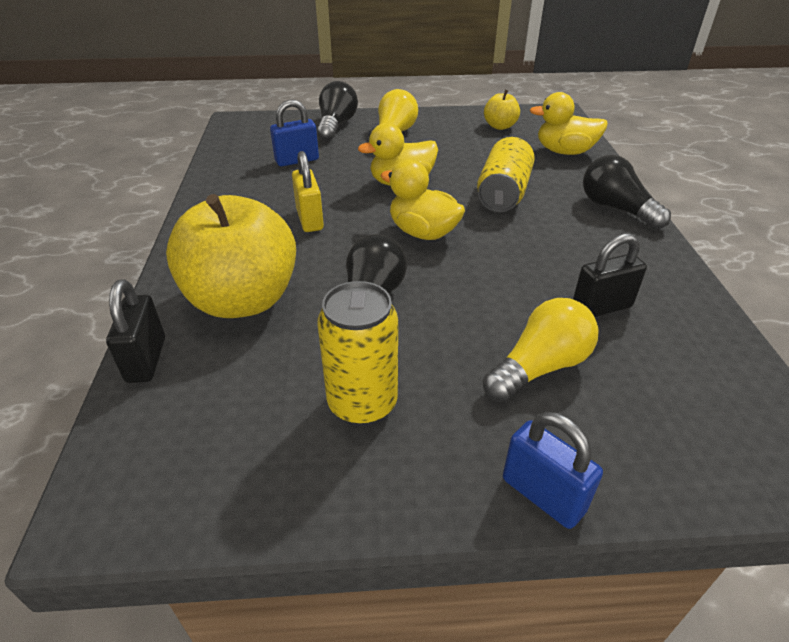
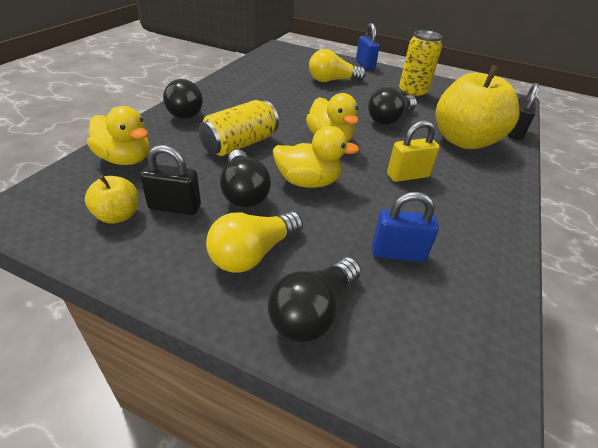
camera: 155 degrees left, 0 degrees up
(309, 219) = (407, 176): yellow padlock -> yellow padlock turned 60 degrees clockwise
(443, 160) = (244, 192): none -> black light bulb
(601, 307) = (279, 84): black padlock -> black padlock (175, 207)

